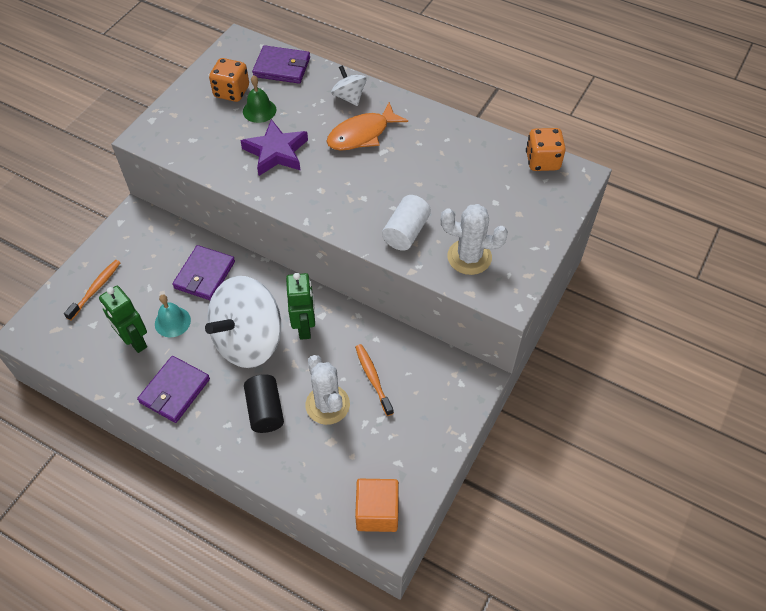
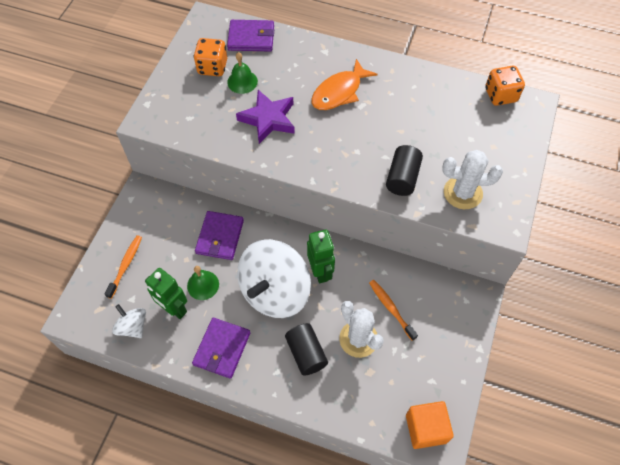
camera: 10 degrees left, 5 degrees up
(172, 322) = (203, 285): turquoise bell -> green bell
(349, 97) = (318, 58): white spinning top -> white spinning top (133, 326)
(406, 232) = (402, 178): white cylinder -> black cylinder

